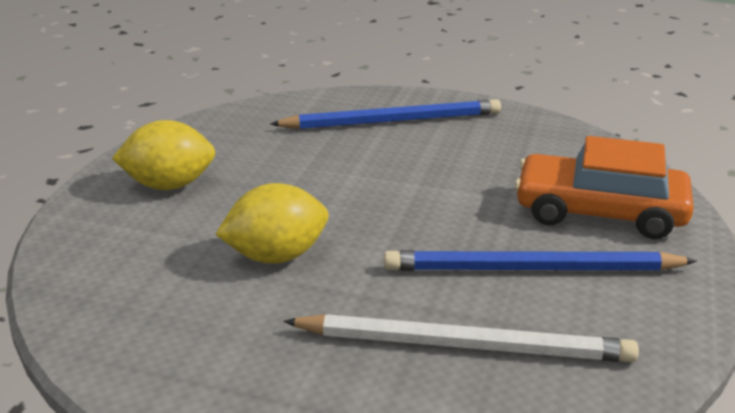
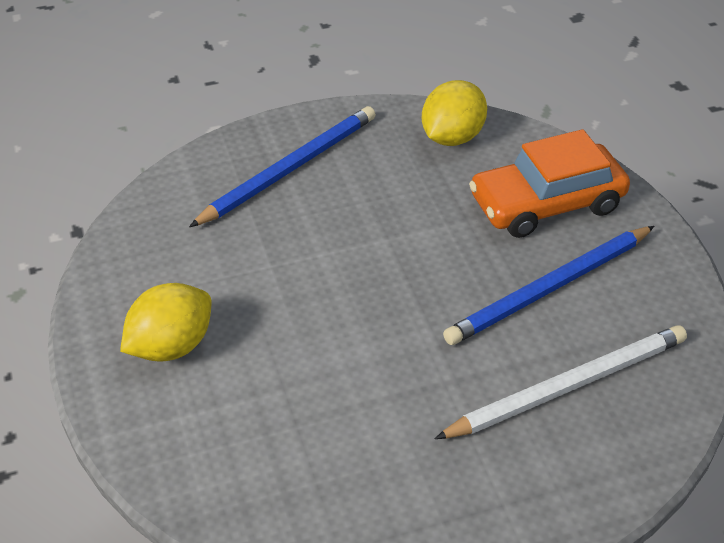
camera: 35 degrees left, 15 degrees up
(276, 256) = (352, 376): yellow lemon -> yellow lemon (452, 137)

